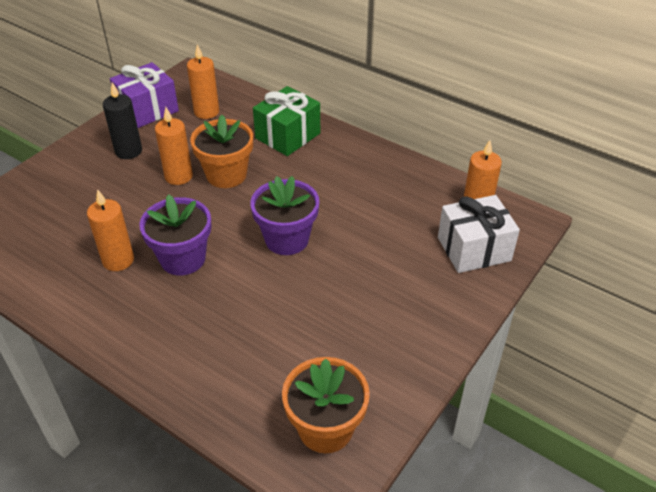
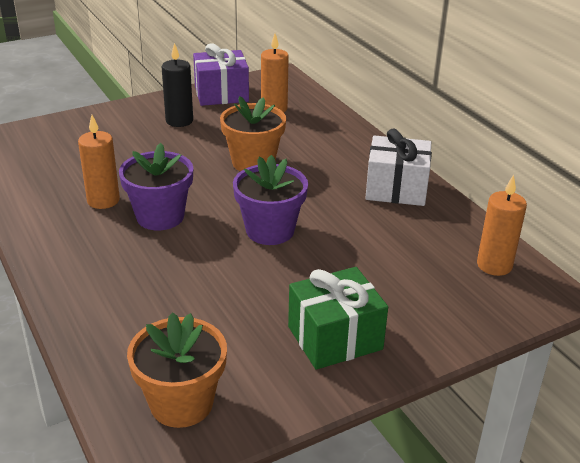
camera: 25 degrees right, 10 degrees down
(178, 176) = (208, 151): orange candle -> none
(288, 136) = (338, 147): green gift -> green gift (335, 338)
(474, 249) = (464, 299): white gift -> white gift (396, 189)

